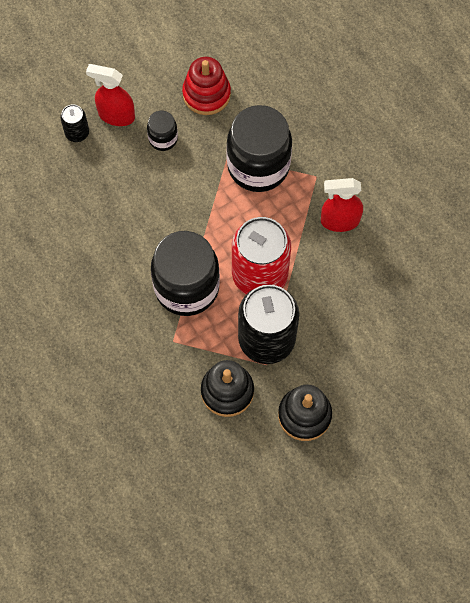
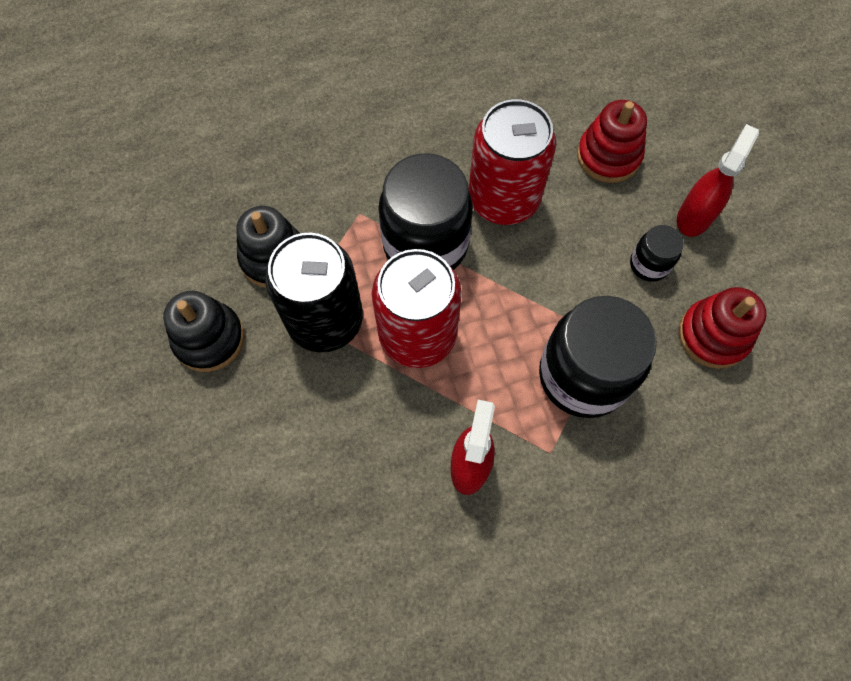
camera: 105 degrees right, 0 degrees up
(77, 133) = (675, 168): black can -> none
(77, 178) = (608, 156): none -> red stacking toy
(133, 243) = (503, 199): none -> red can

